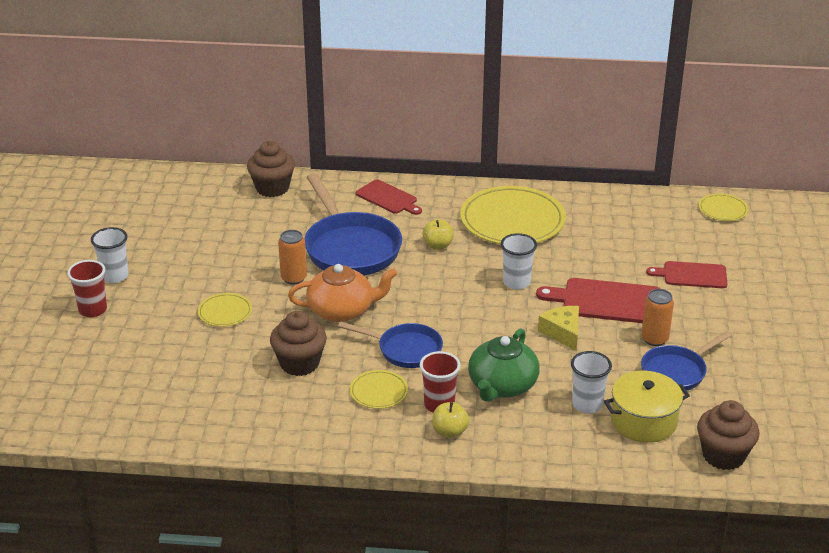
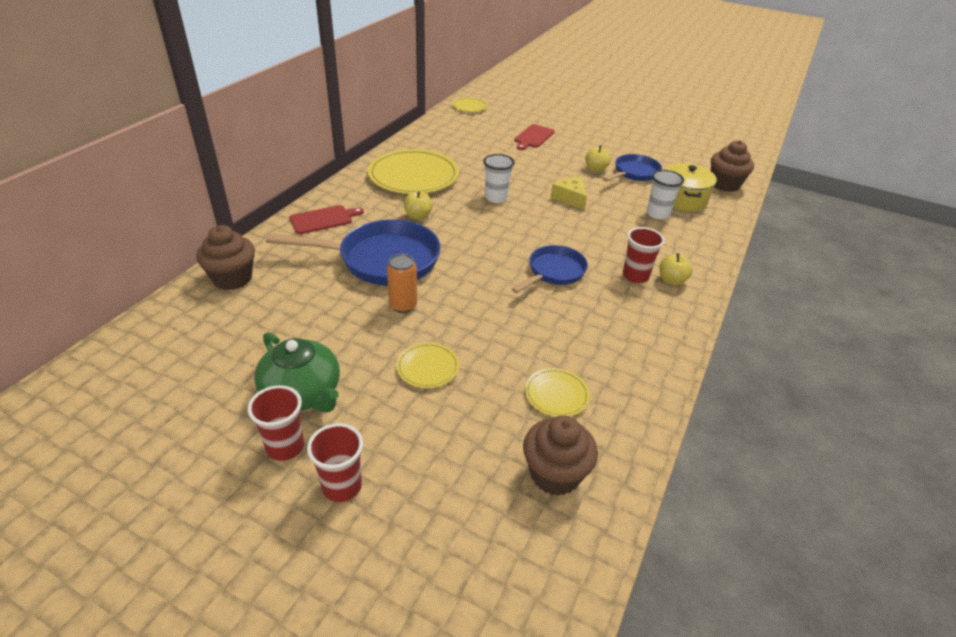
camera: 70 degrees left, 5 degrees up
(115, 276) = (285, 447): white cup -> red cup
(299, 363) = (543, 337): brown cupcake -> brown cupcake (554, 474)
(342, 310) = (476, 290): orange teapot -> none
(378, 392) = (606, 302): yellow plate -> yellow plate (556, 394)
(502, 386) = (622, 241): green teapot -> green teapot (302, 393)
(562, 332) = (570, 198): yellow cheese -> yellow cheese turned 60 degrees clockwise
(607, 301) = (543, 172): red cutting board -> none
(654, 339) = (595, 169): orange can -> yellow apple
(676, 371) = (634, 173): blue pan -> blue pan turned 120 degrees counterclockwise

